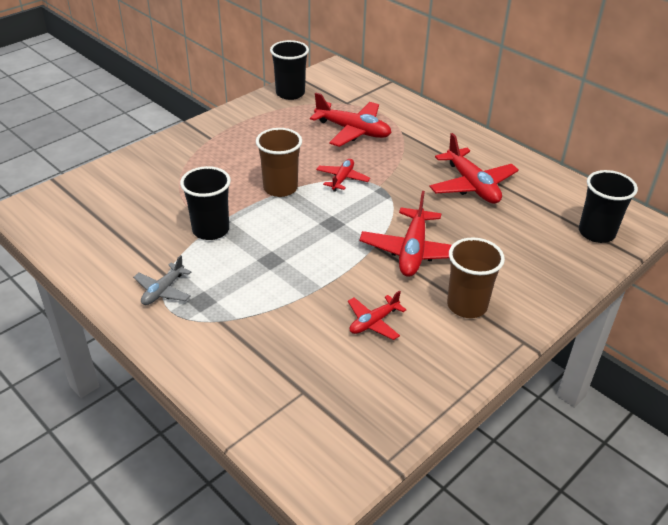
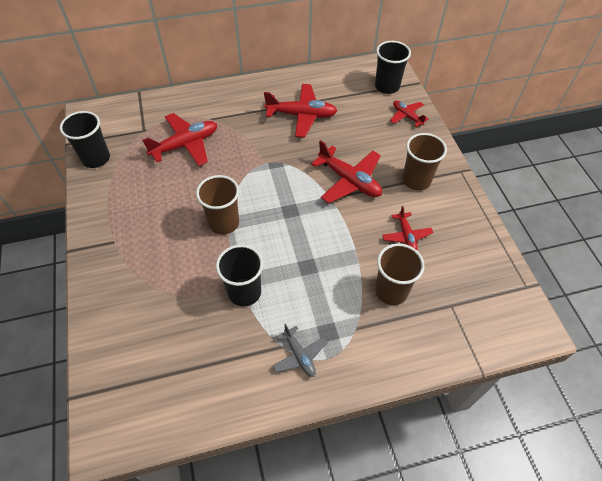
camera: 60 degrees left, 15 degrees up
(286, 333) = (391, 291): none -> brown cup
(342, 179) = (241, 180): red plane -> red plane (407, 116)

